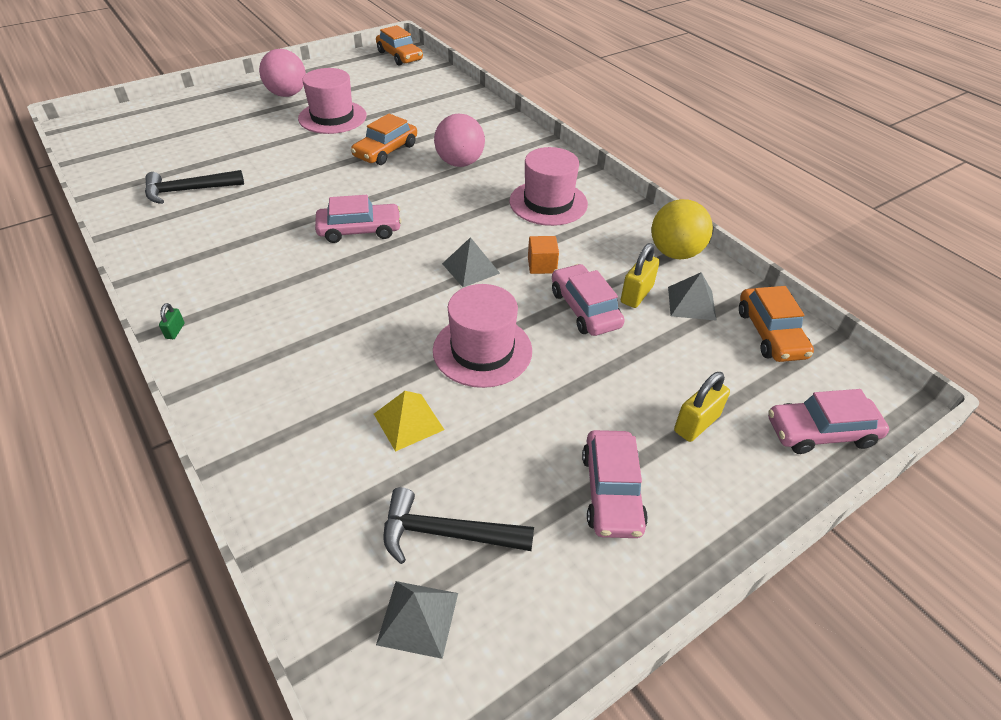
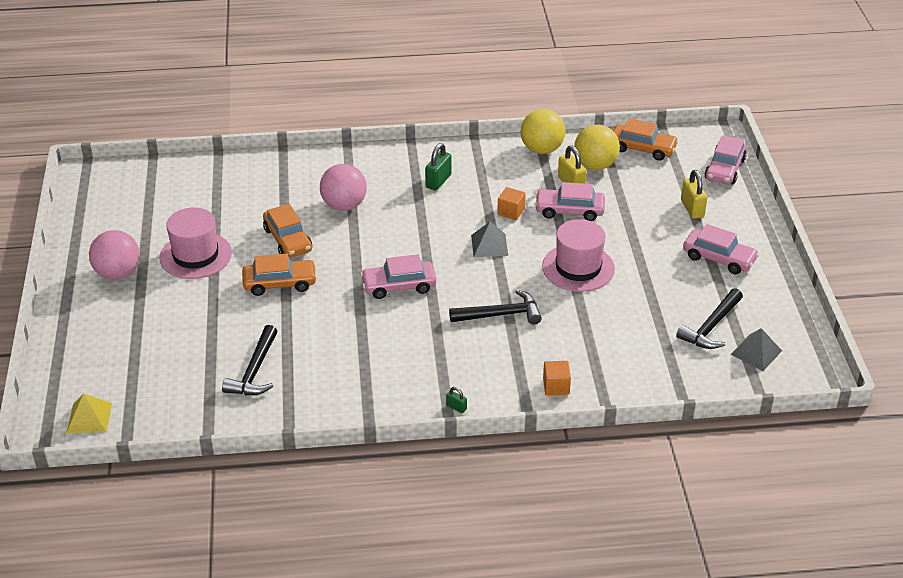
camera: 60 degrees left, 5 degrees down
(242, 402) = (556, 386): none -> orange cube
(354, 314) = (501, 314): none -> black hammer
(359, 230) = (399, 286): pink car -> pink car turned 120 degrees counterclockwise
(399, 56) = (105, 179): orange car -> orange car (280, 283)
(408, 421) = (620, 318): yellow pyramid -> yellow pyramid (89, 418)
(548, 203) = (438, 181): pink hat -> green padlock
(691, 303) = (595, 165): grey pyramid -> yellow ball

